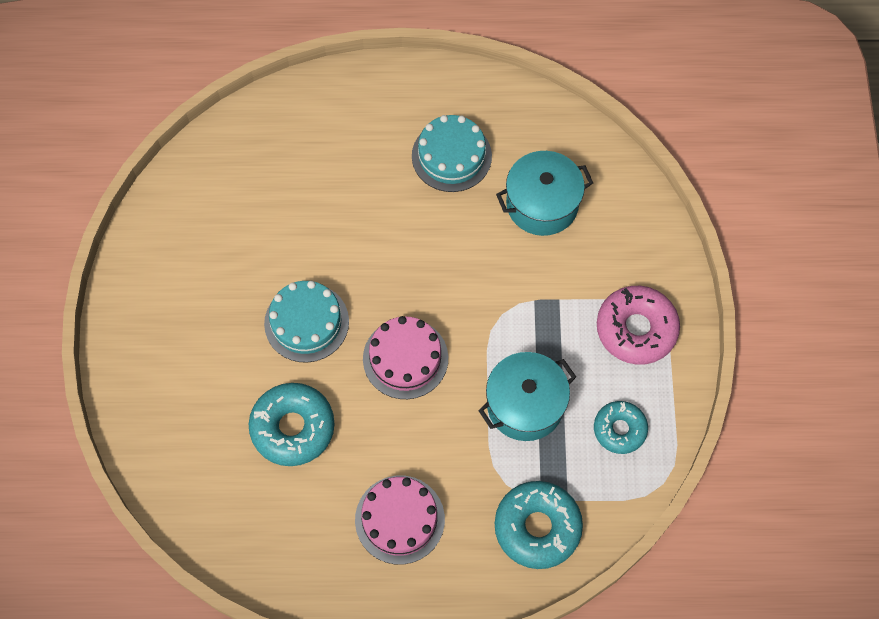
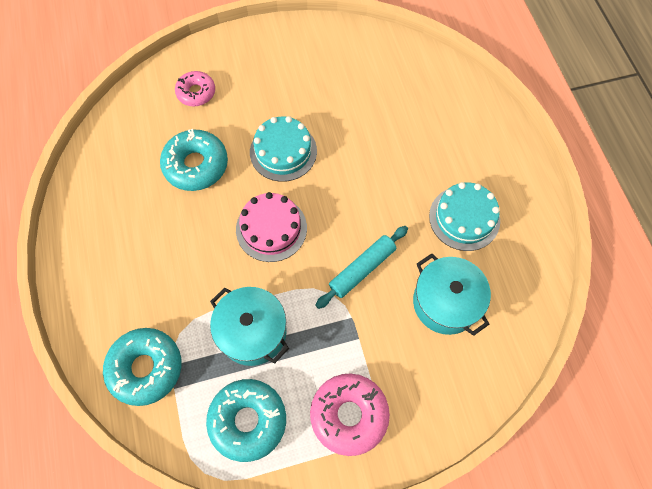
camera: 75 degrees right, 0 degrees up
(183, 408) = (196, 92): none -> pink donut
(399, 519) = (136, 258): pink cake -> none
(482, 275) = (362, 269): none -> turquoise rolling pin
(619, 429) = (248, 420): turquoise donut -> turquoise donut, size x1.57

